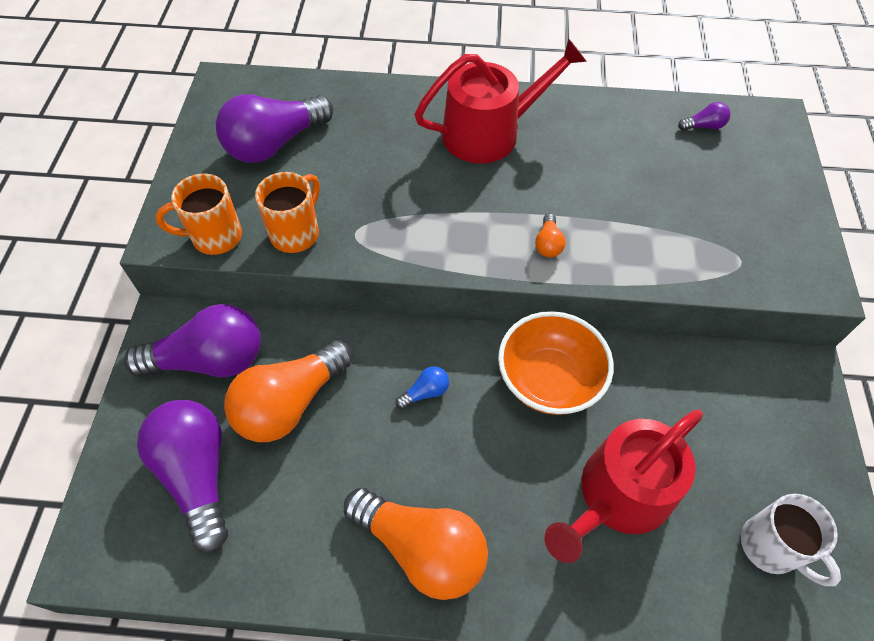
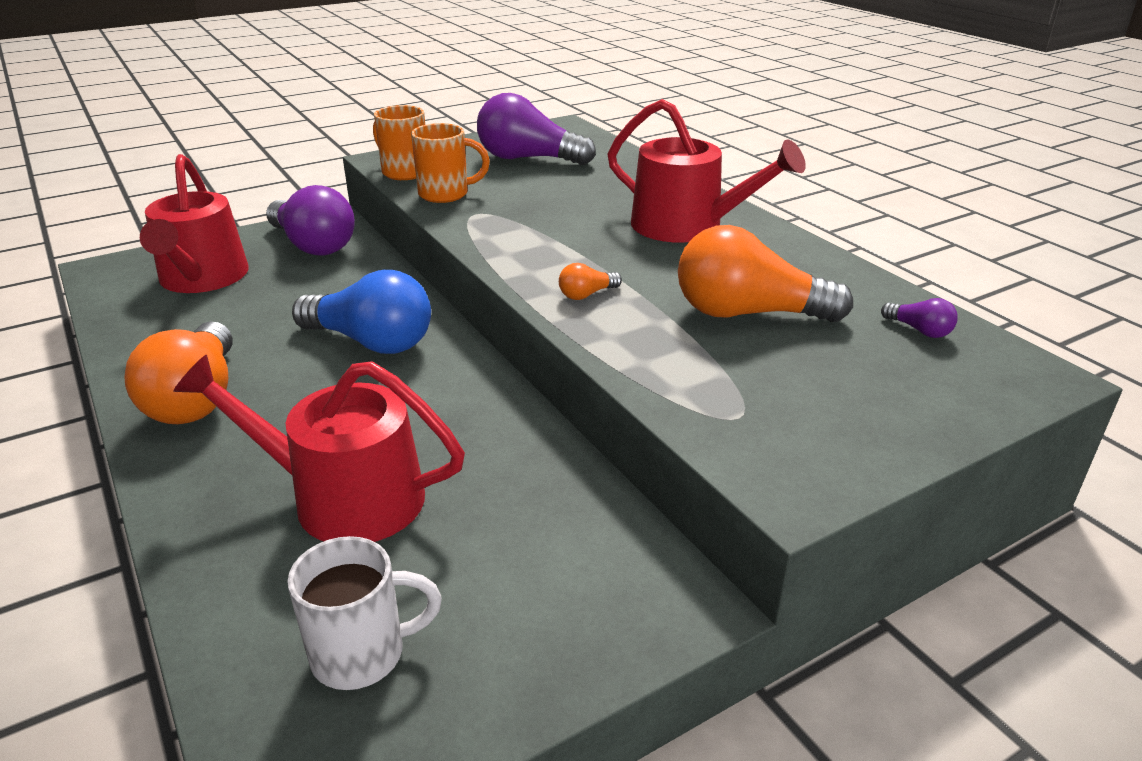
camera: 55 degrees right, 25 degrees down
(197, 475) = (202, 279): purple light bulb -> red watering can
(290, 403) = (301, 288): orange light bulb -> orange light bulb (748, 313)
(425, 392) = (371, 342): blue light bulb -> blue light bulb, size x2.37
(549, 380) = (455, 402): orange bowl -> none
(771, 547) = (362, 654): white mug -> white mug turned 120 degrees counterclockwise

